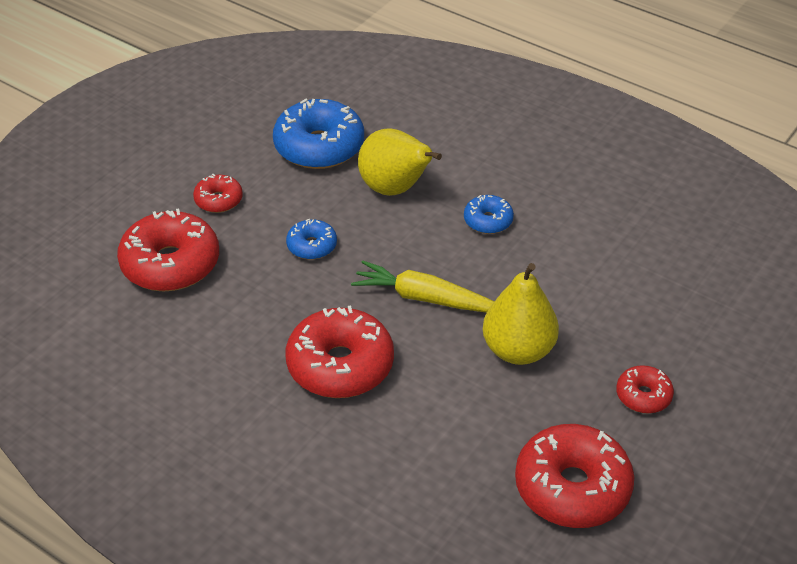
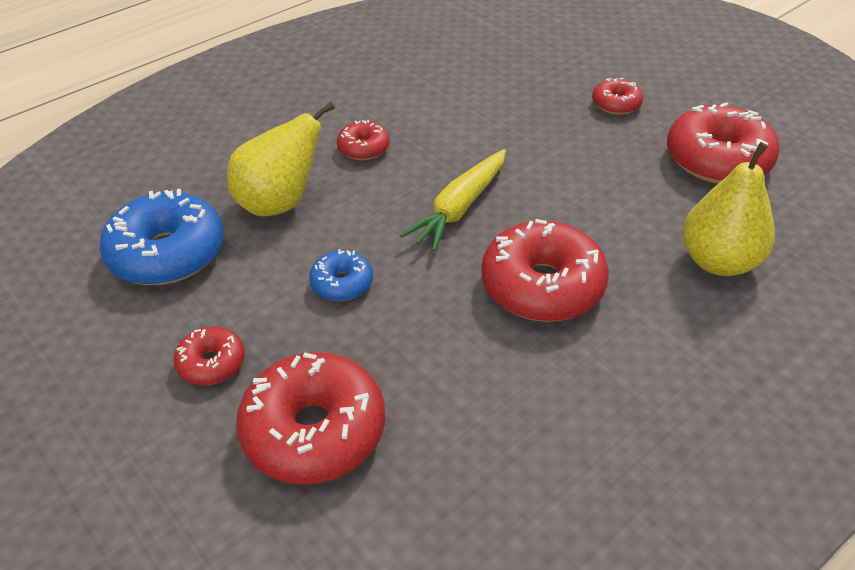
camera: 75 degrees left, 0 degrees up
(488, 221) = (363, 148): blue donut -> red donut
(518, 350) = (548, 160): yellow pear -> yellow pear (718, 262)

